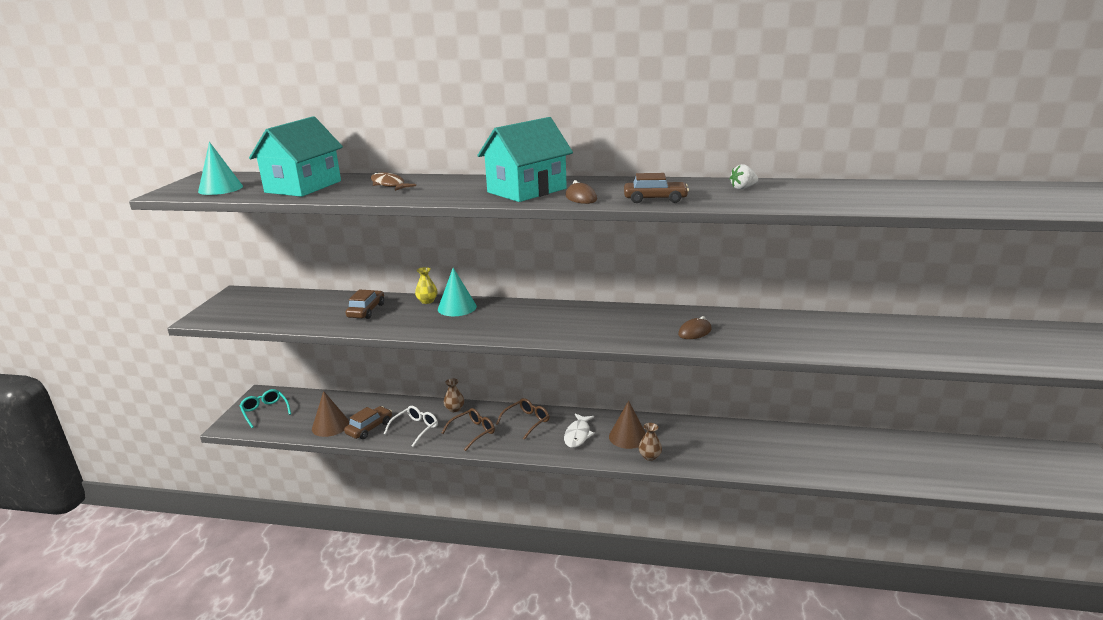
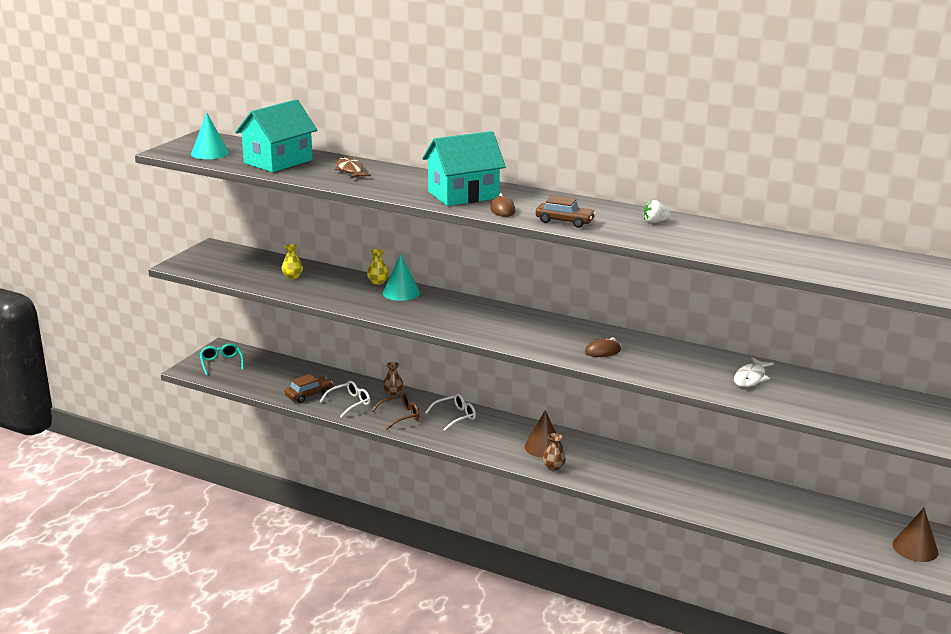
camera: 15 degrees right, 0 degrees up
(330, 426) = (275, 386): brown cone -> brown cone (915, 548)
(334, 310) = (292, 276): none -> yellow vase
(366, 311) = (320, 282): brown car -> none
(527, 422) = (455, 416): brown glasses -> white glasses
(578, 435) = (497, 436): white fish -> white fish (750, 378)

